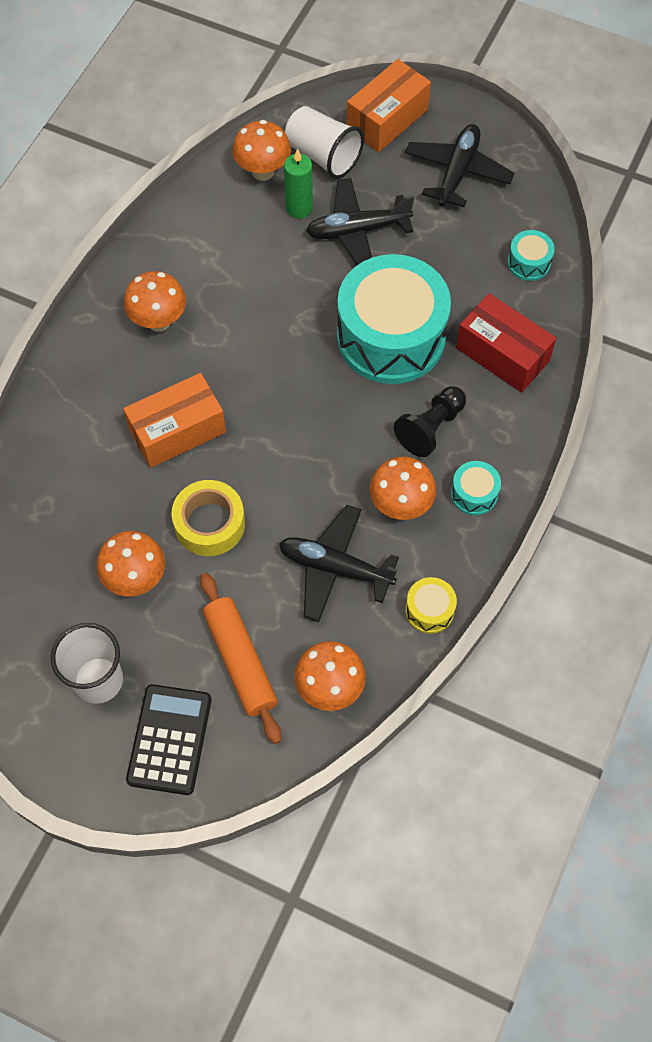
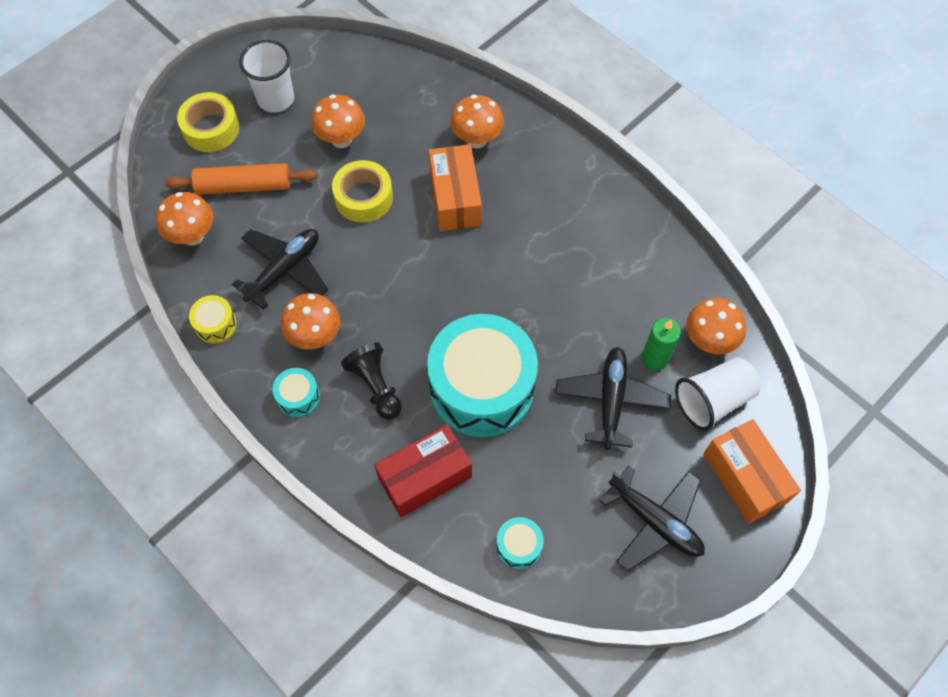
camera: 110 degrees right, 0 degrees up
(159, 321) = (567, 213): orange mushroom -> orange mushroom (477, 139)
(169, 739) = (211, 129): black calculator -> yellow tape

